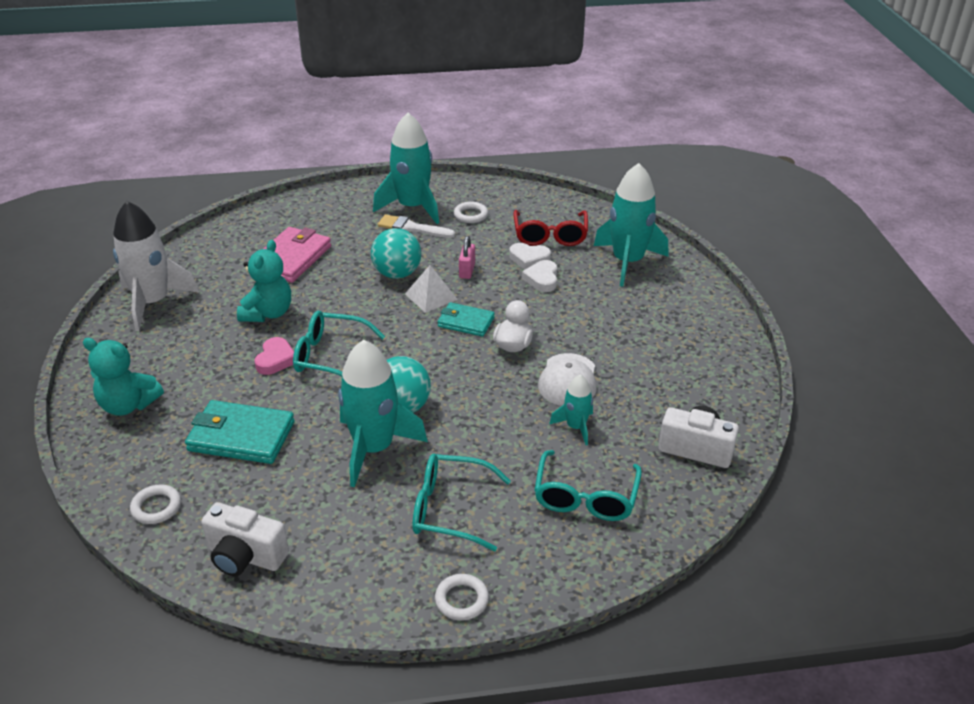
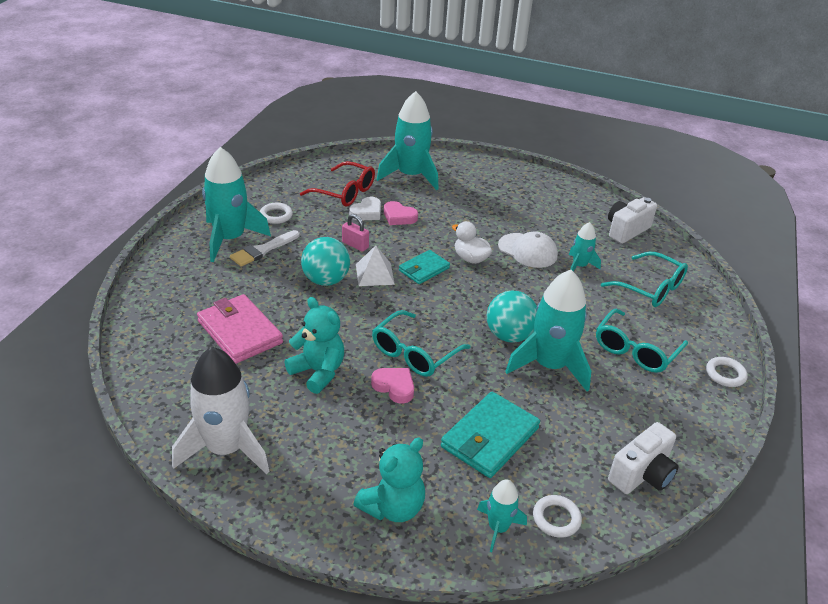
camera: 65 degrees left, 0 degrees up
(130, 472) = (498, 528): none -> turquoise rocket
(542, 279) = (399, 217): white heart -> pink heart

